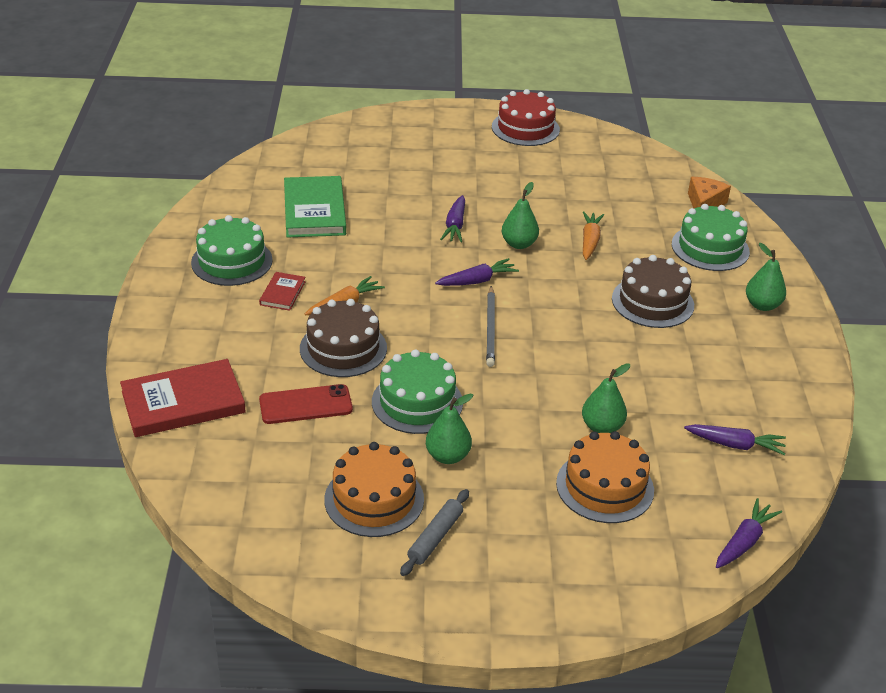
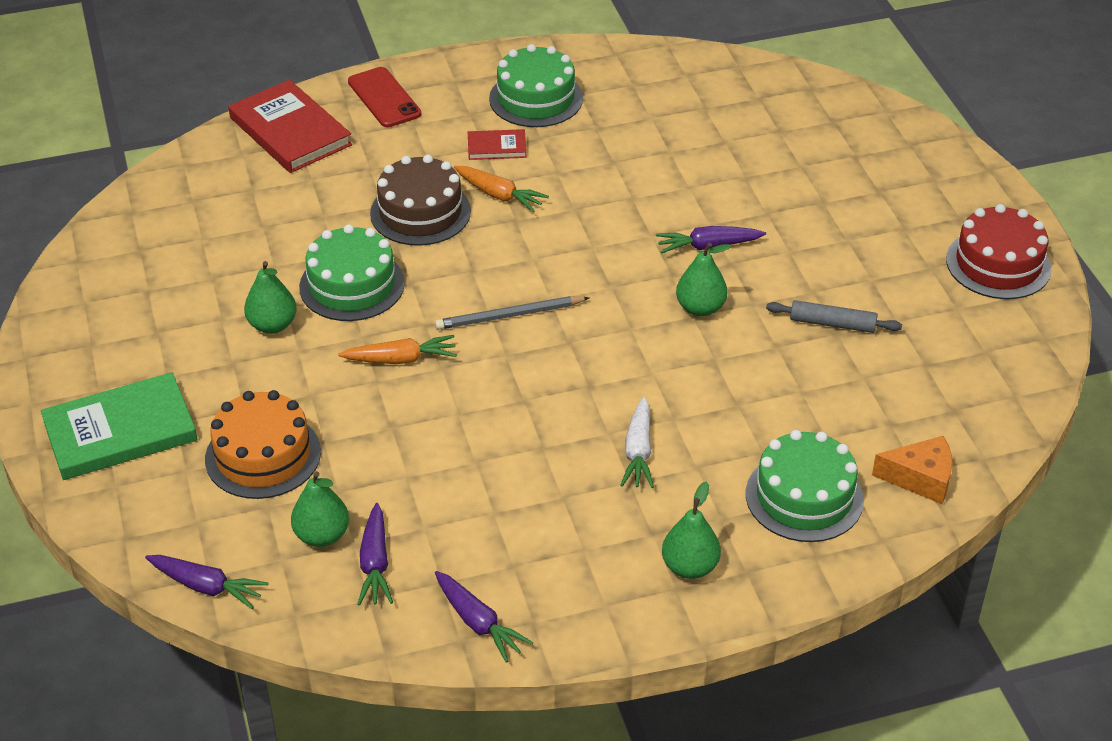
camera: 75 degrees right, 5 degrees up
(306, 405) = (316, 209): red phone -> red phone (384, 98)
(314, 211) = (670, 130): green book -> green book (120, 431)
(374, 499) = (191, 287): orange cake -> none
(435, 537) = (149, 340): grey rolling pin -> grey rolling pin (832, 324)
(477, 281) = (599, 287): purple carrot -> purple carrot (478, 623)
(590, 241) = (746, 372): orange carrot -> orange carrot (401, 359)
(602, 427) = (364, 438): green pear -> green pear (322, 535)
(652, 302) = (638, 452): brown cake -> white carrot

